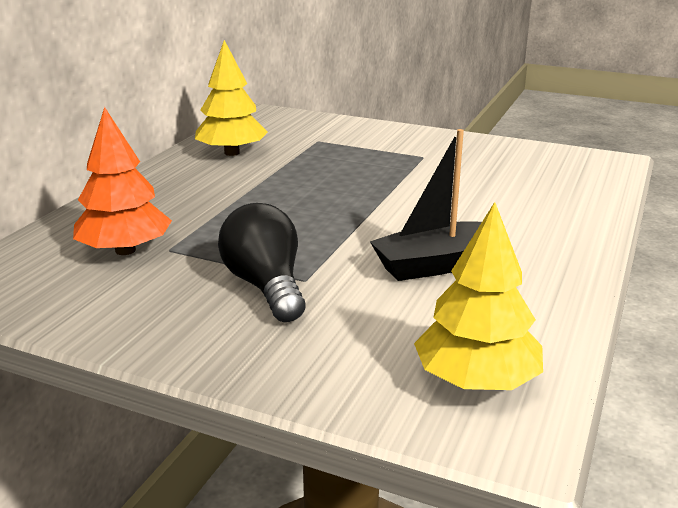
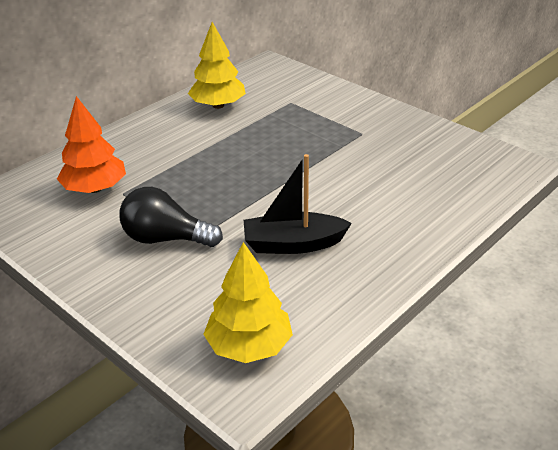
camera: 20 degrees right, 10 degrees up
(266, 286) = (166, 239): black light bulb -> black light bulb turned 75 degrees counterclockwise

